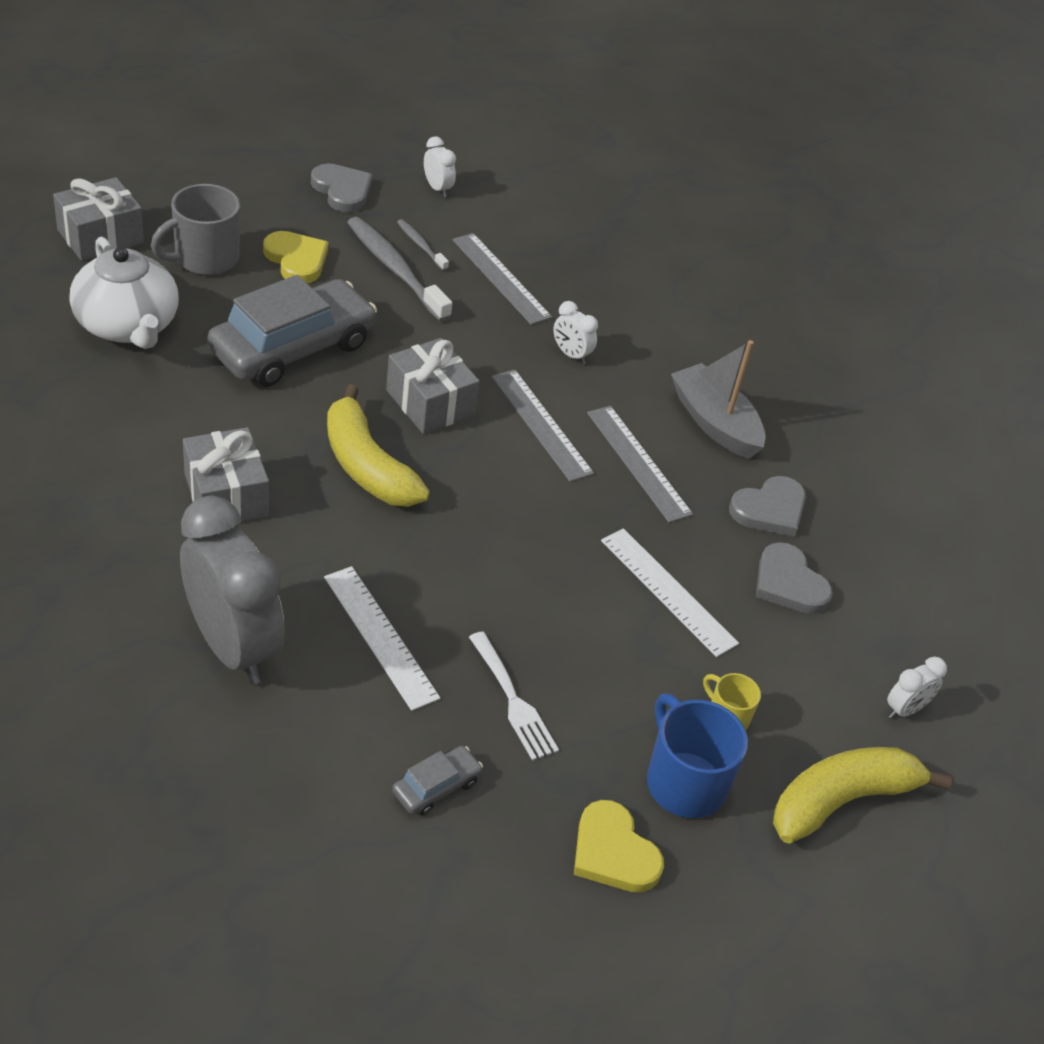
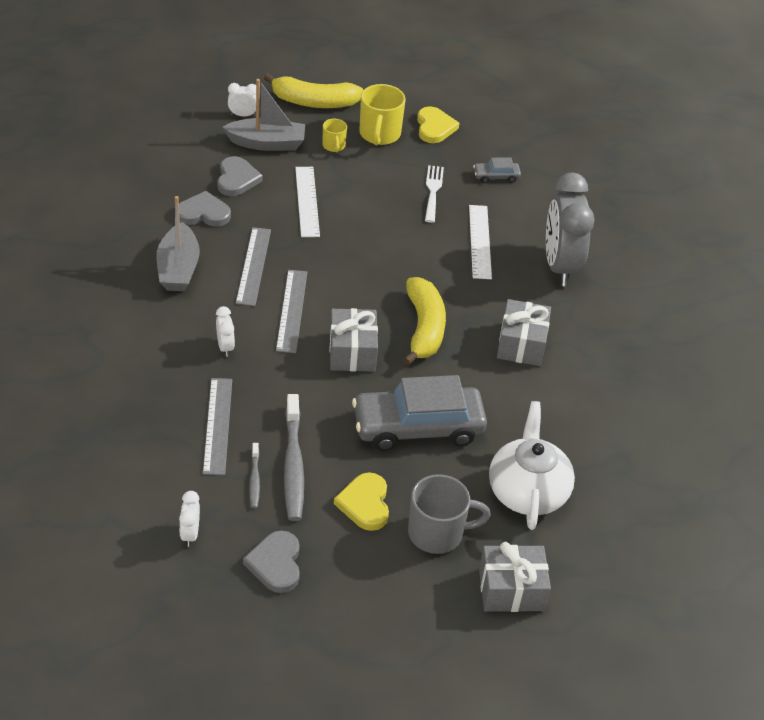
camera: 145 degrees left, 0 degrees up
(684, 782) = (379, 134): blue mug -> yellow mug
(818, 670) = (267, 143): none -> grey boat

